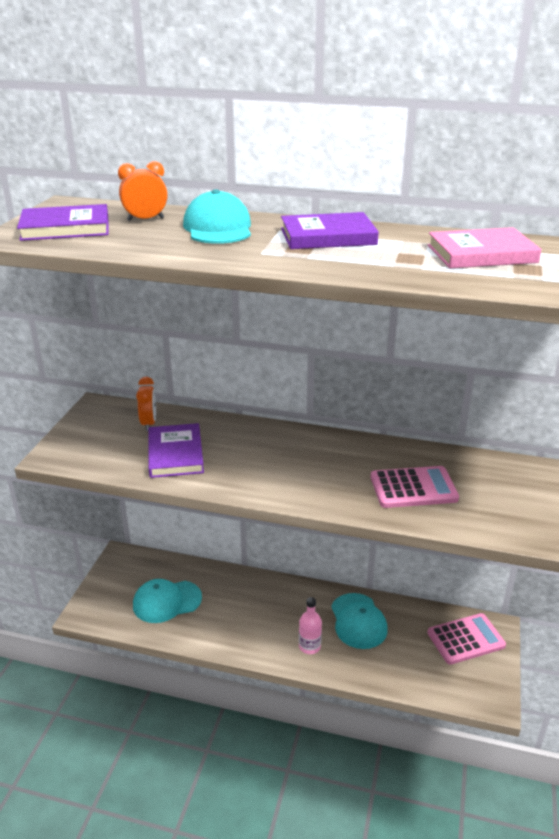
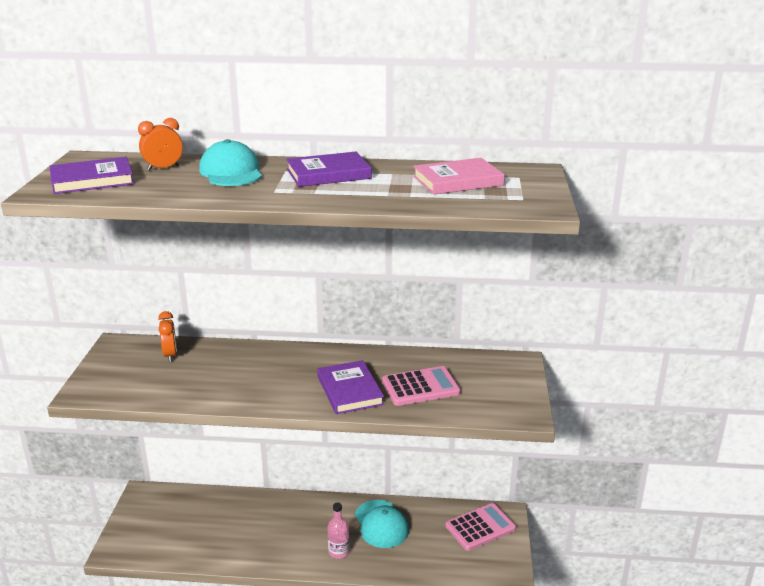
camera: 10 degrees left, 5 degrees down
(166, 601) = (195, 529): turquoise cap -> none
(175, 454) = (201, 379): purple book -> purple book (349, 390)

